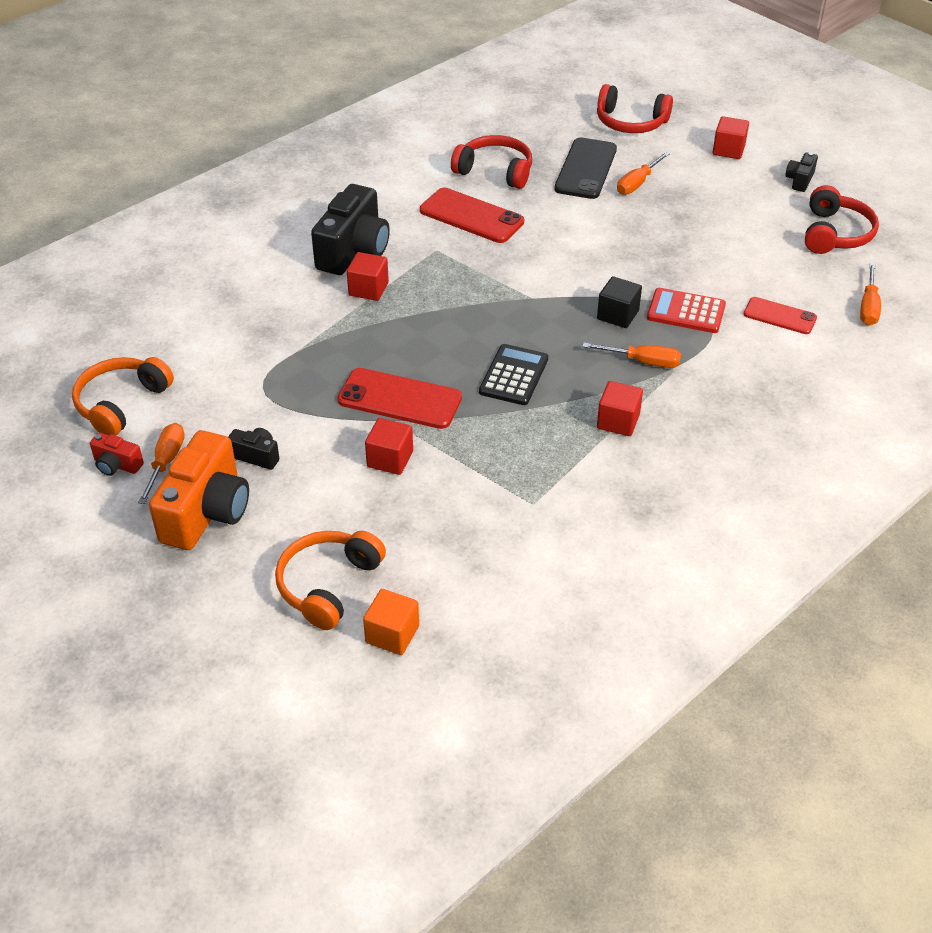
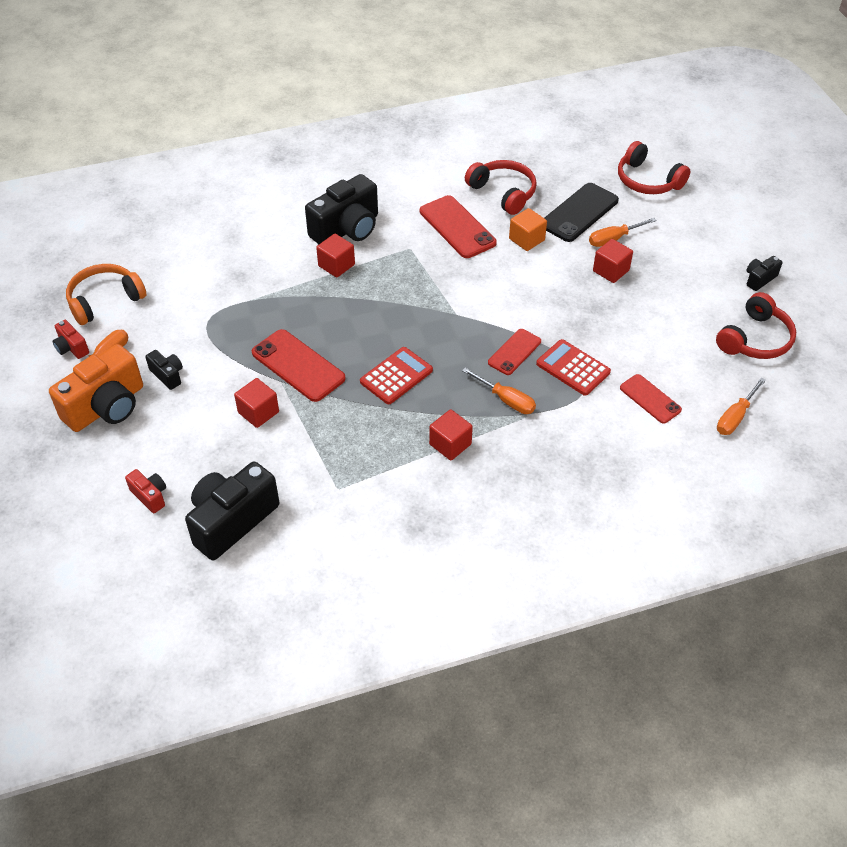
camera: 25 degrees right, 5 degrees up
(328, 585) = (150, 496): orange headphones -> red camera
(392, 634) = (167, 552): orange cube -> orange cube (526, 239)
(441, 576) = (232, 521): none -> black camera
(513, 375) = (396, 376): black calculator -> red calculator
(617, 315) = (514, 352): black cube -> red phone
(728, 150) = (715, 231): red cube -> red cube (611, 271)

